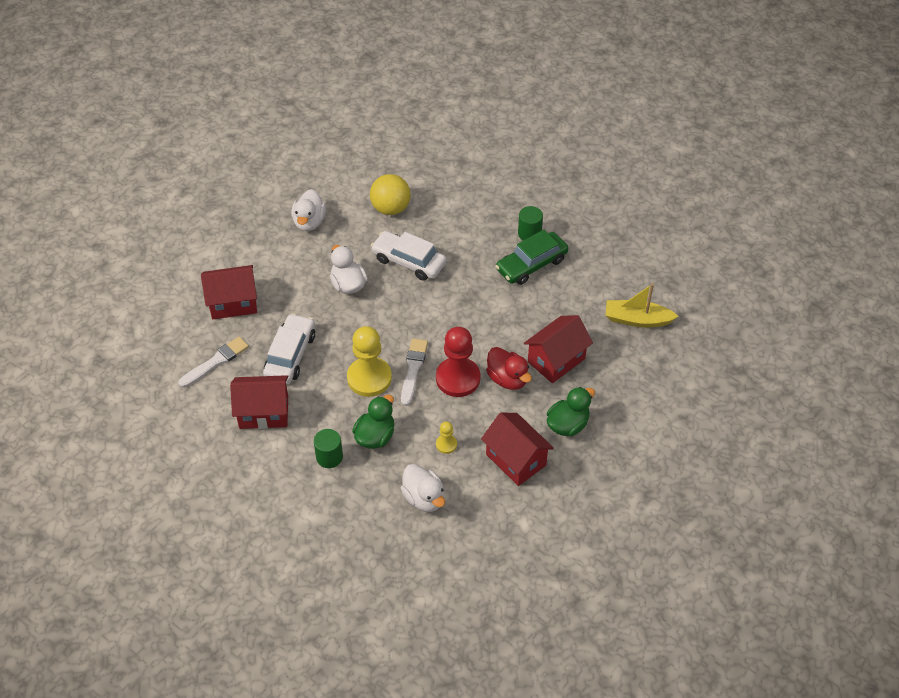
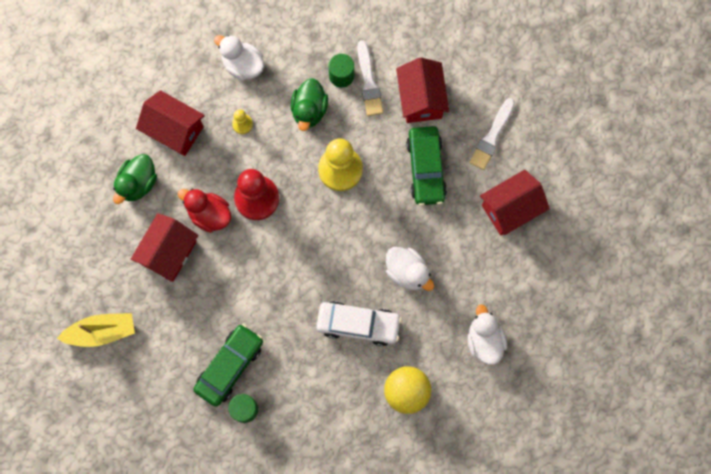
camera: 160 degrees right, 25 degrees up
(264, 412) = (420, 99): red house -> red house turned 75 degrees counterclockwise
(290, 355) = (426, 168): white car -> green car
(413, 369) = (303, 194): white brush -> white brush (369, 82)

